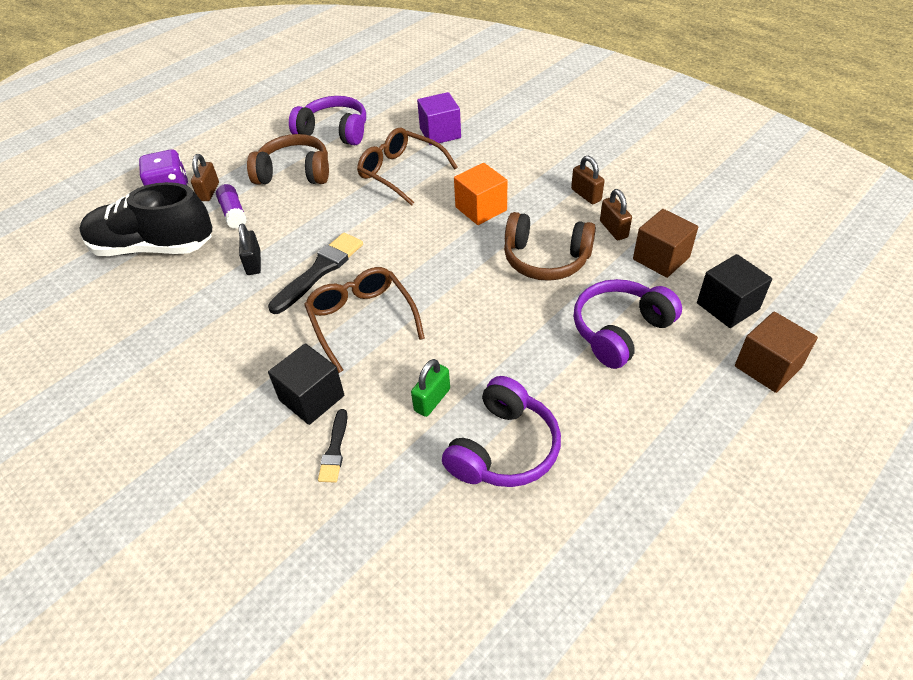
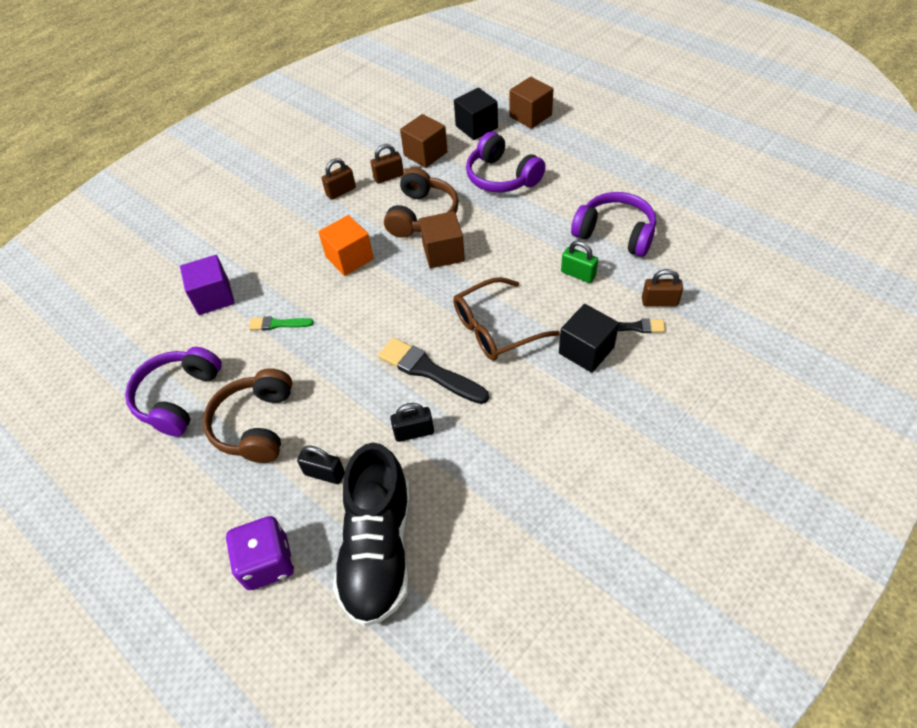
camera: 90 degrees left, 5 degrees up
(209, 192) = (275, 514): brown padlock -> brown padlock (659, 302)
(233, 213) = (324, 473): purple glue stick -> black padlock
(400, 172) = (278, 324): brown glasses -> green brush
(482, 278) = (443, 253): none -> brown cube

